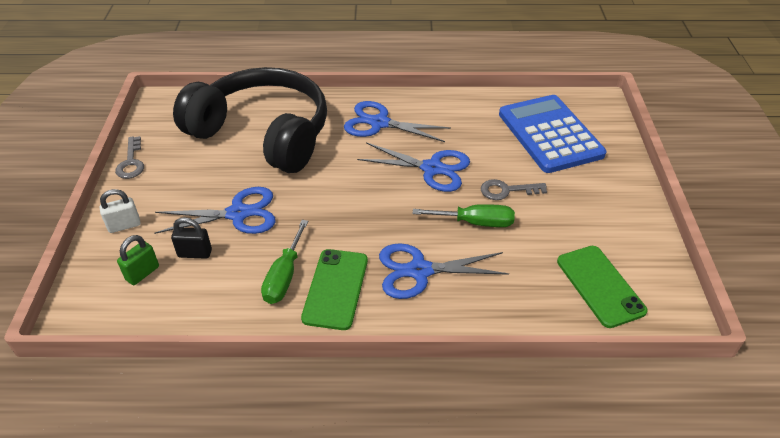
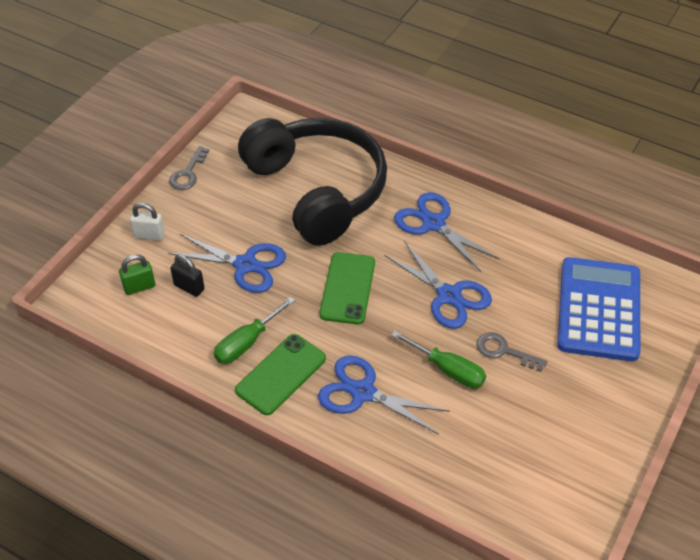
camera: 30 degrees right, 5 degrees up
(600, 286) = (517, 487): green phone -> green phone (348, 288)

